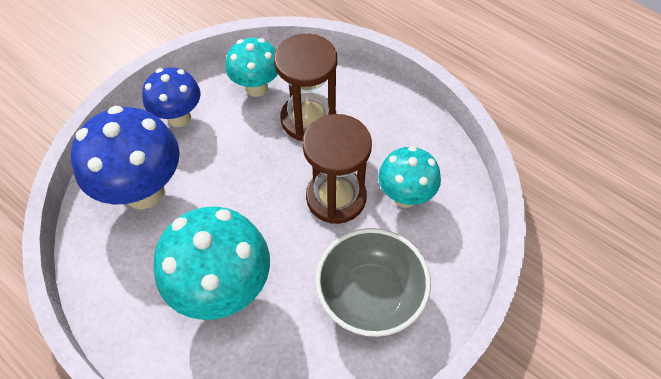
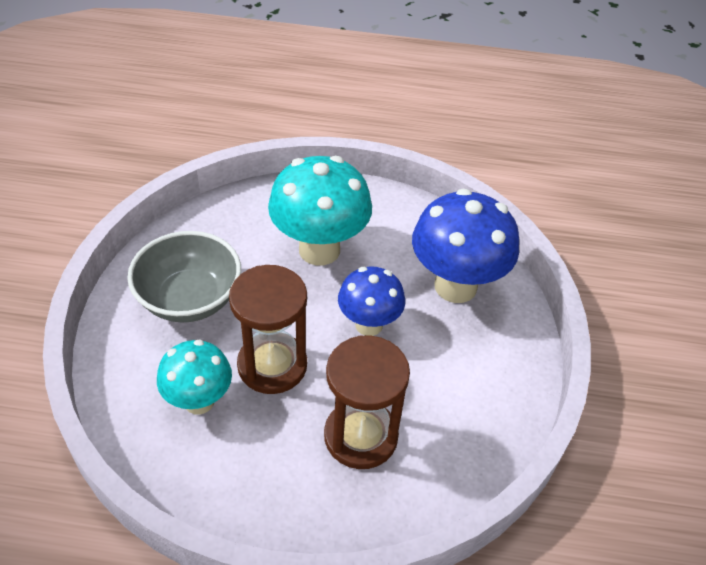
camera: 145 degrees right, 10 degrees down
(179, 117) = (497, 366): blue mushroom -> blue mushroom (369, 325)
(256, 87) = (451, 445): turquoise mushroom -> none

